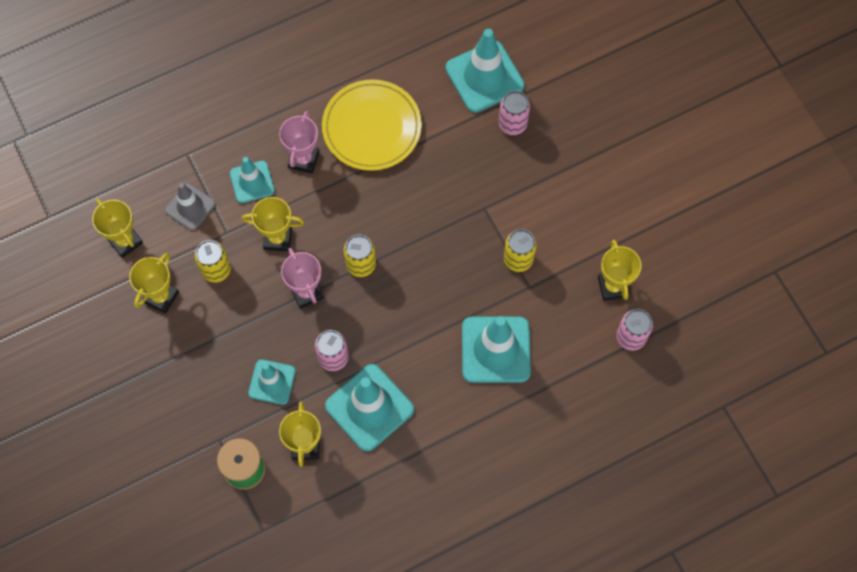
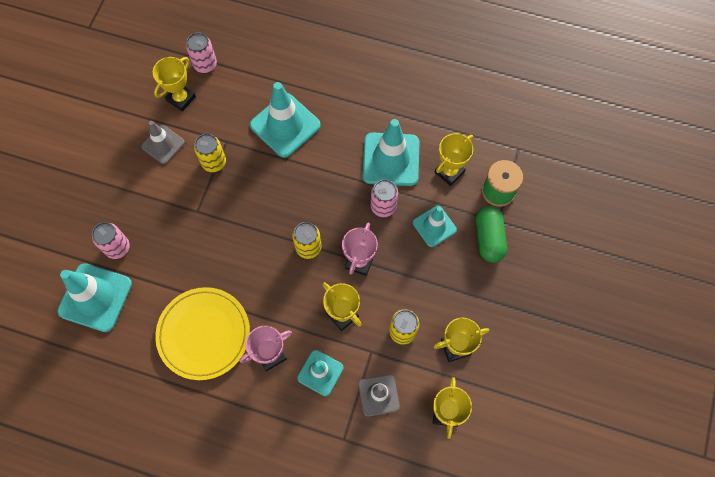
camera: 135 degrees left, 0 degrees up
(214, 416) = (489, 238): none -> green capsule
(578, 234) = (163, 144): none -> grey traffic cone

